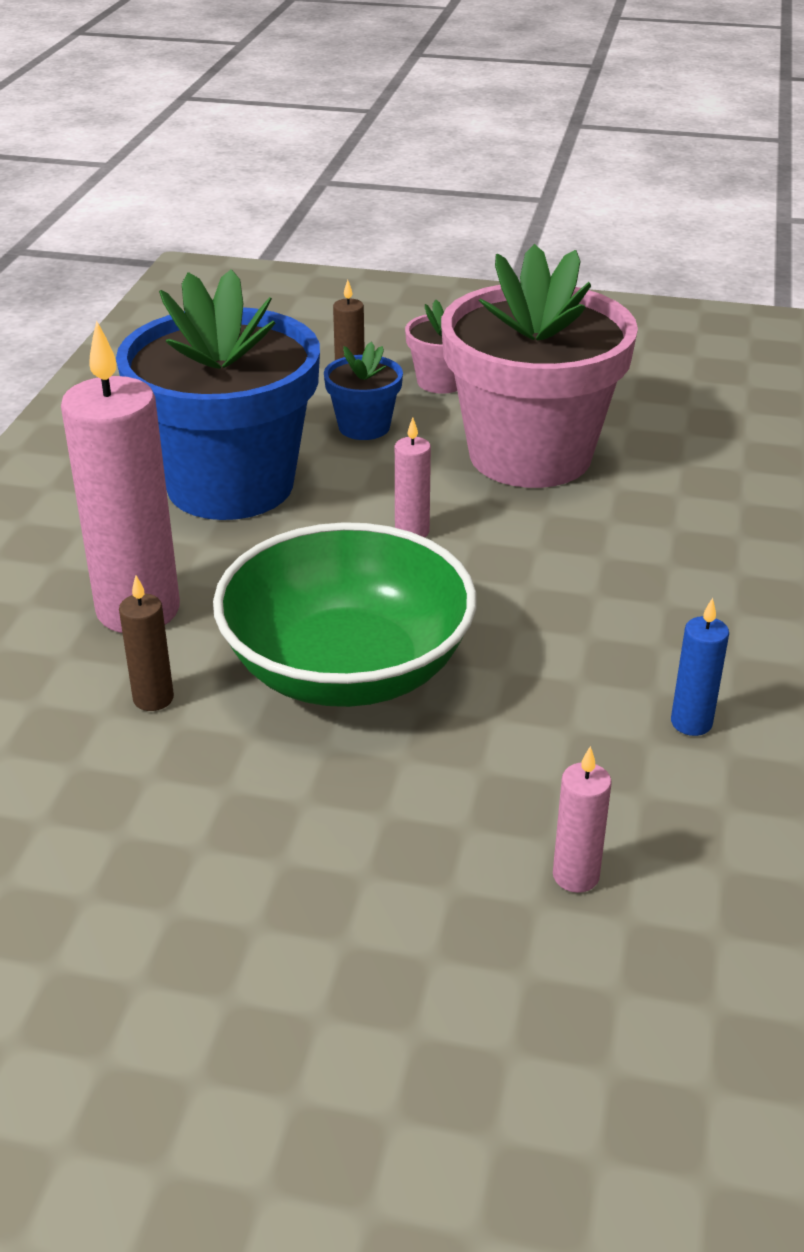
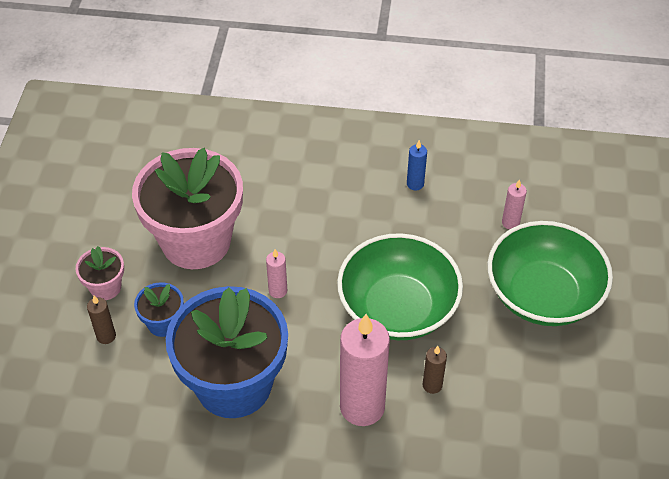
camera: 95 degrees left, 15 degrees up
(342, 905) = (543, 295): none -> green bowl

